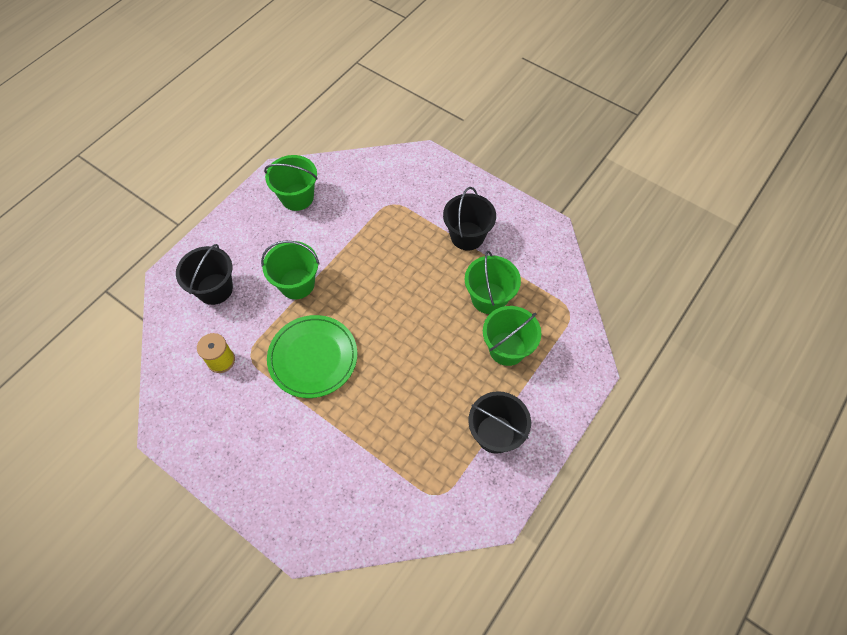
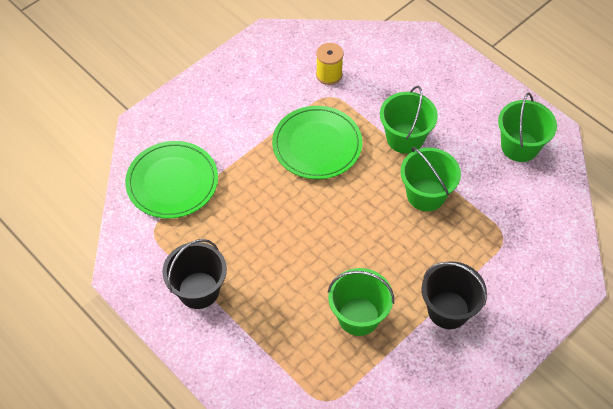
camera: 100 degrees right, 5 degrees down
(215, 289) = (408, 72): black bucket -> none
(377, 490) = (172, 182): none -> green plate
(507, 348) = (291, 322): green bucket -> green bucket (426, 195)

